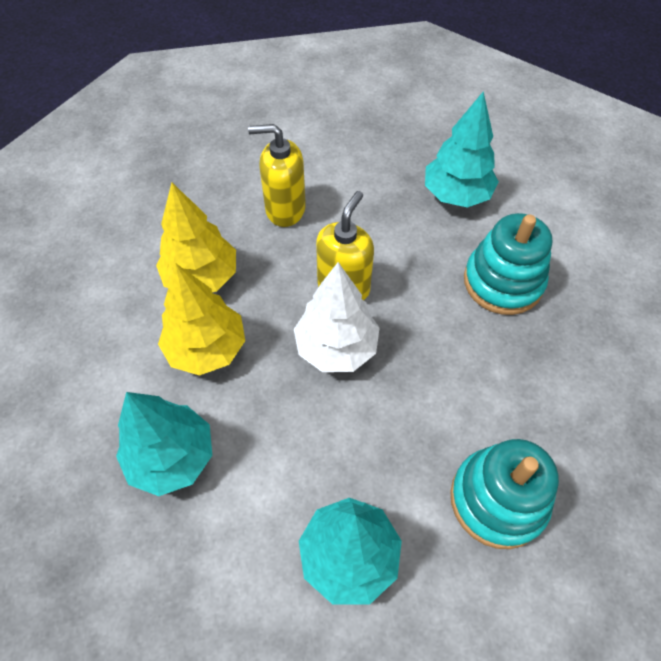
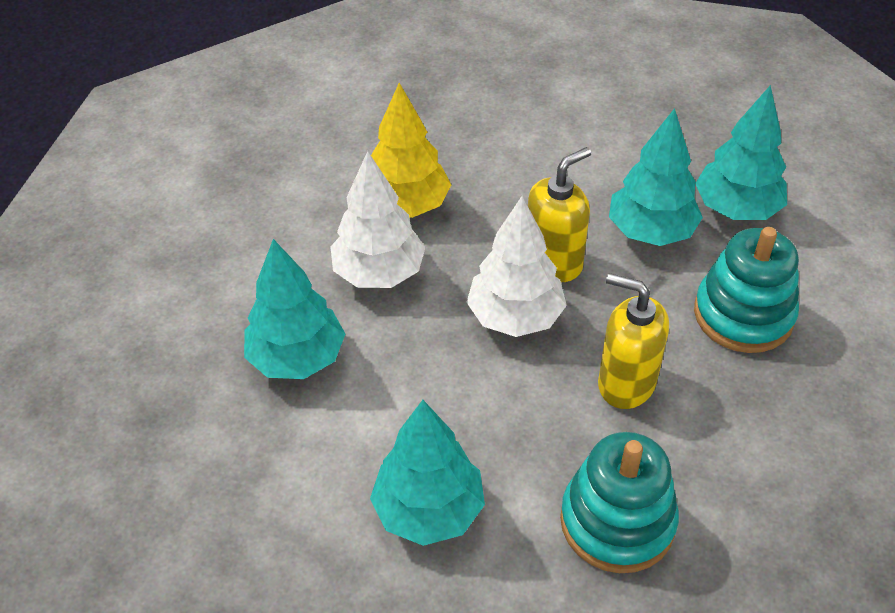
camera: 25 degrees right, 10 degrees down
(207, 348) = (379, 273): yellow tree -> white tree
(285, 209) = (528, 166): yellow soap dispenser -> yellow soap dispenser (626, 383)
(404, 235) = (651, 232): none -> turquoise tree

